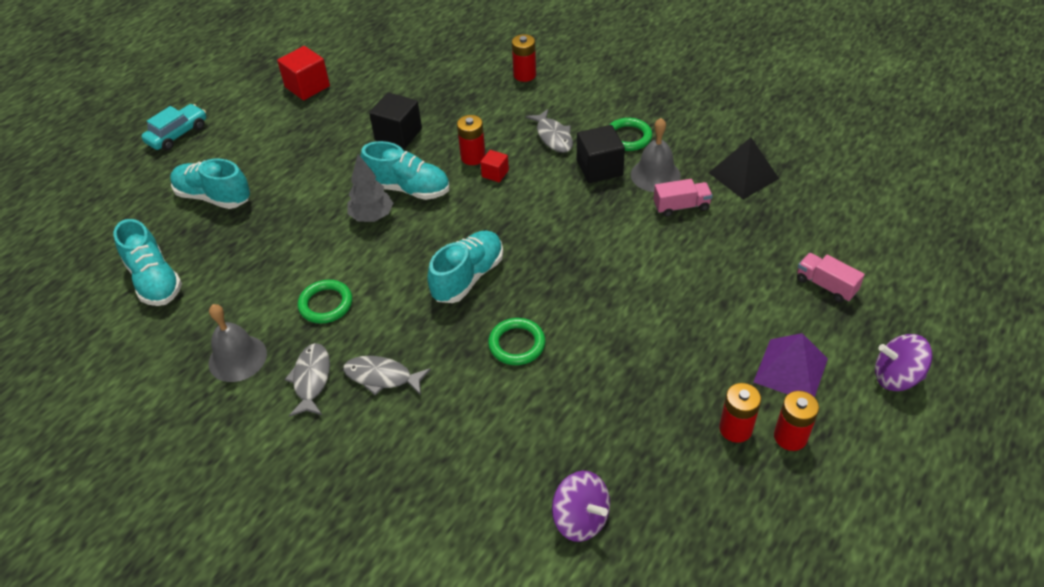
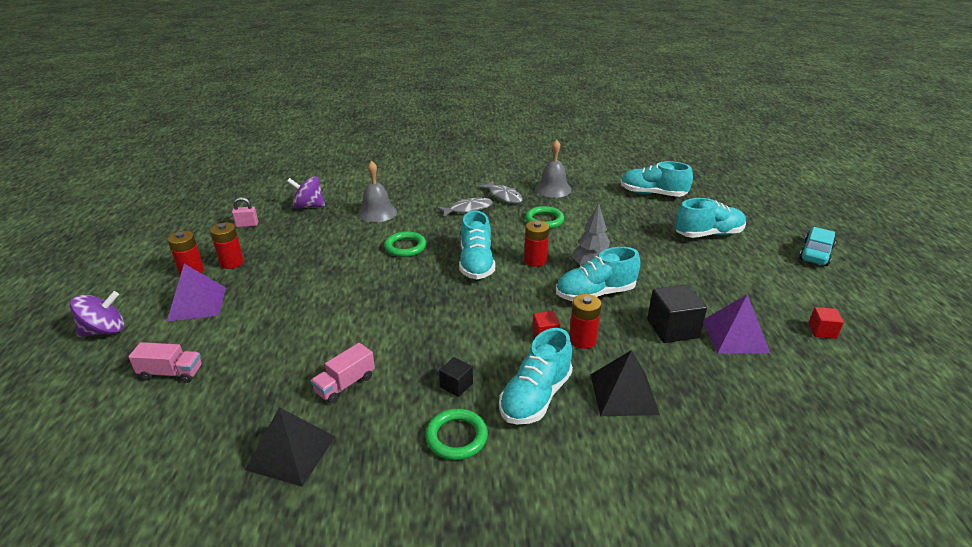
camera: 140 degrees right, 15 degrees down
(177, 134) = (815, 253): turquoise car -> turquoise car turned 150 degrees counterclockwise
(307, 87) = (822, 331): red cube -> red cube, size x0.55
(367, 110) = (735, 336): none -> purple pyramid
(495, 113) = (623, 394): none -> black pyramid
(524, 75) = (662, 463): red battery -> red battery (535, 260)
(553, 136) = (536, 397): grey fish -> turquoise shoe
(599, 168) = (456, 385): black cube -> black cube, size x0.55
(655, 175) = (393, 405): grey bell -> grey bell (377, 213)
(691, 517) = (247, 225): none -> pink padlock

